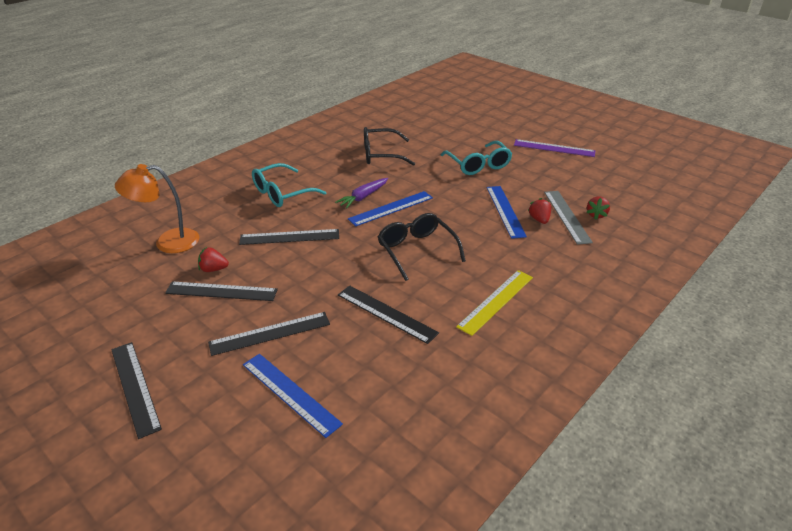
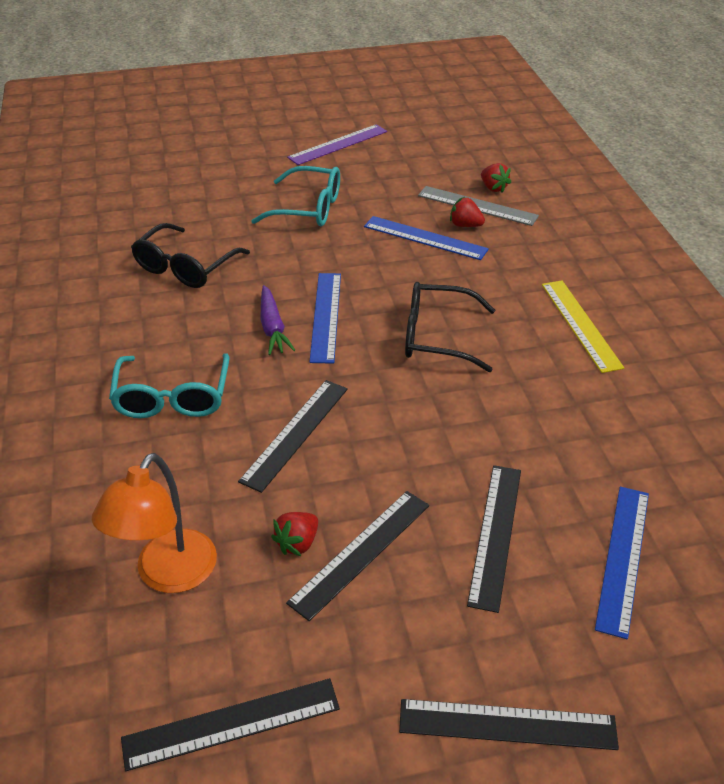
camera: 55 degrees left, 5 degrees up
(290, 393) = (623, 558): blue ruler -> blue ruler turned 60 degrees counterclockwise
(386, 313) = (537, 415): black ruler -> black ruler (231, 724)

